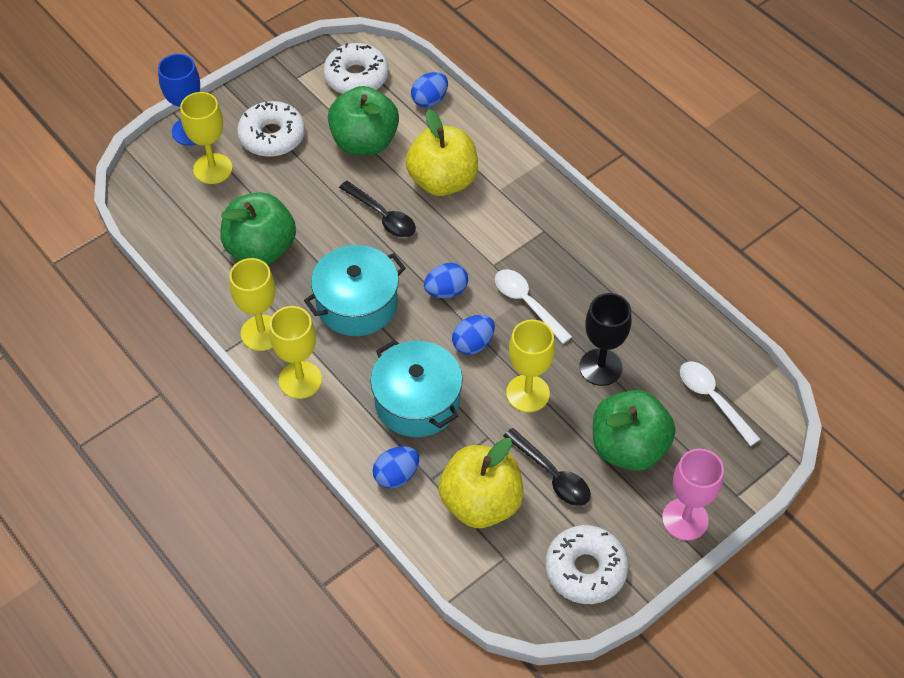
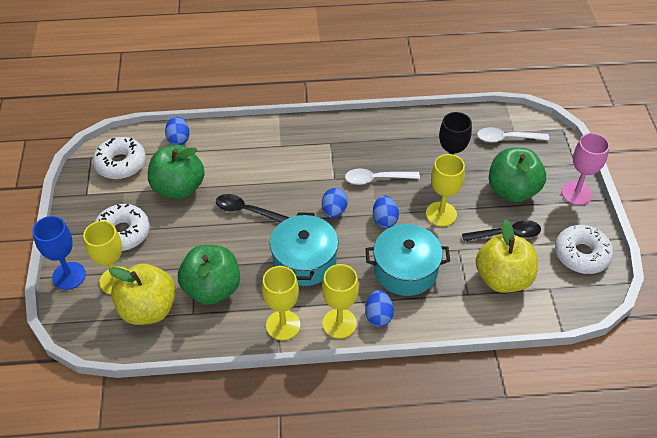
camera: 55 degrees left, 5 degrees down
(382, 216) = (247, 211): black spoon -> black spoon turned 150 degrees counterclockwise
(396, 475) = (453, 310): blue egg -> blue egg (378, 316)
(442, 181) = (248, 167): yellow apple -> yellow apple (148, 309)

